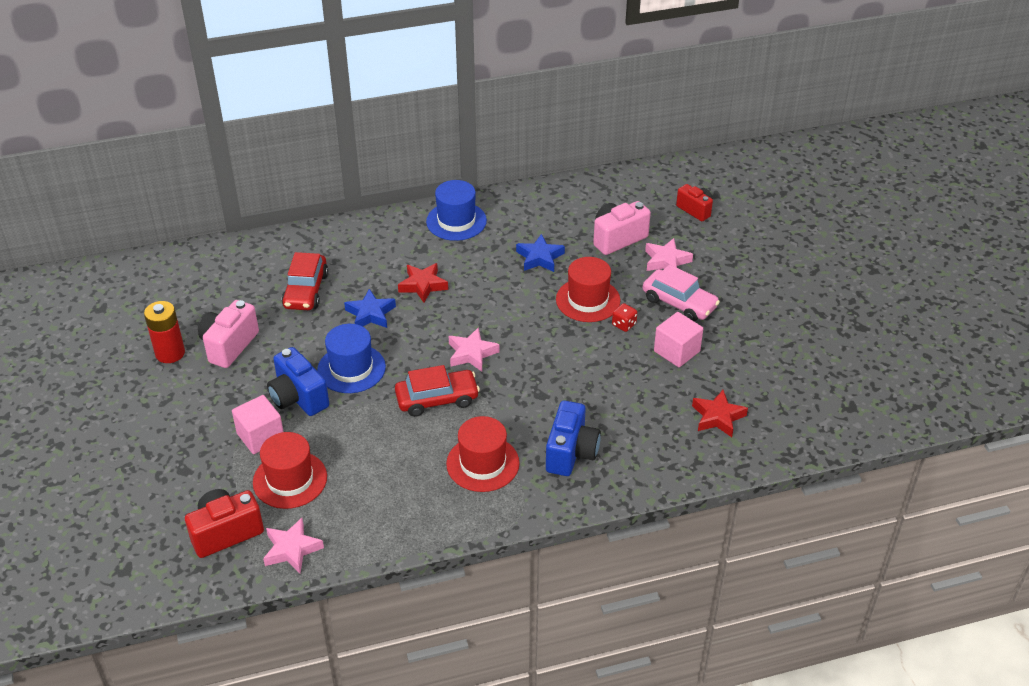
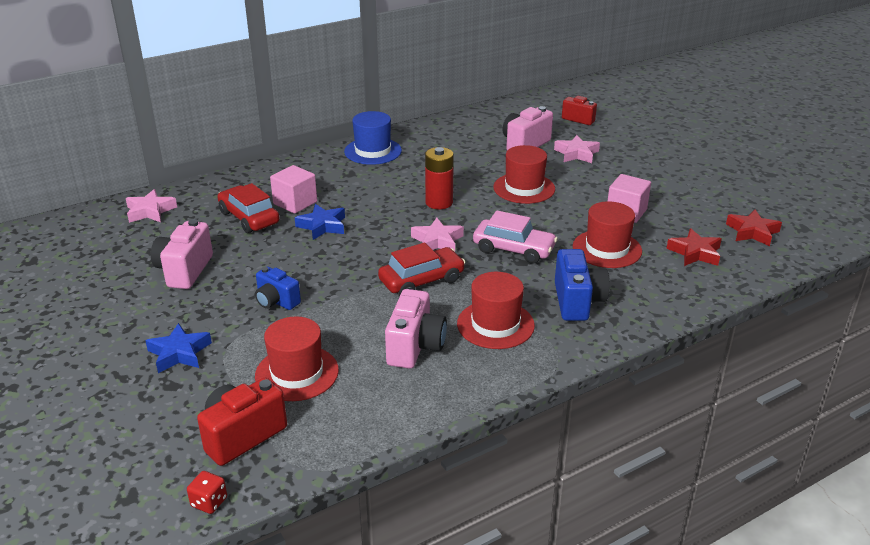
camera: 15 degrees left, 10 degrees down
(170, 353) = (121, 286): red battery -> red battery (439, 202)
(260, 436) = (248, 340): pink cube -> pink cube (295, 203)
(292, 549) = (326, 437): pink star -> pink star (150, 211)
(298, 397) = (276, 301): blue camera -> blue camera, size x0.66
(306, 290) = (249, 218): red car -> red car turned 150 degrees clockwise
(351, 368) = (322, 270): blue hat -> none
(400, 473) = (415, 347): none -> pink camera
(423, 285) = (364, 198): red star -> red star (752, 232)
(539, 257) = (463, 165): blue star -> blue star (179, 353)
(624, 324) = (567, 200): red dice -> red dice (209, 502)
(632, 395) = (607, 249): none -> red hat
(679, 303) = (606, 179): pink car -> pink car (513, 249)

